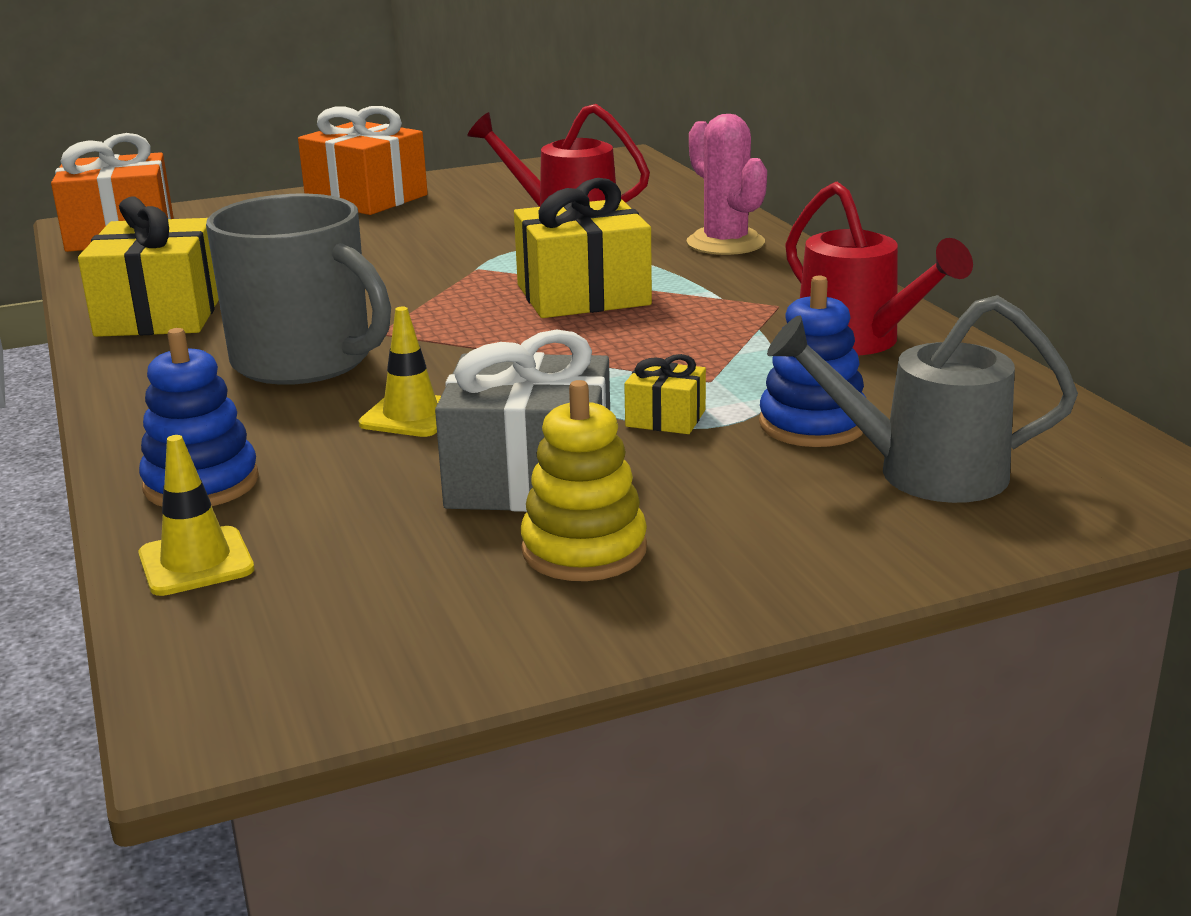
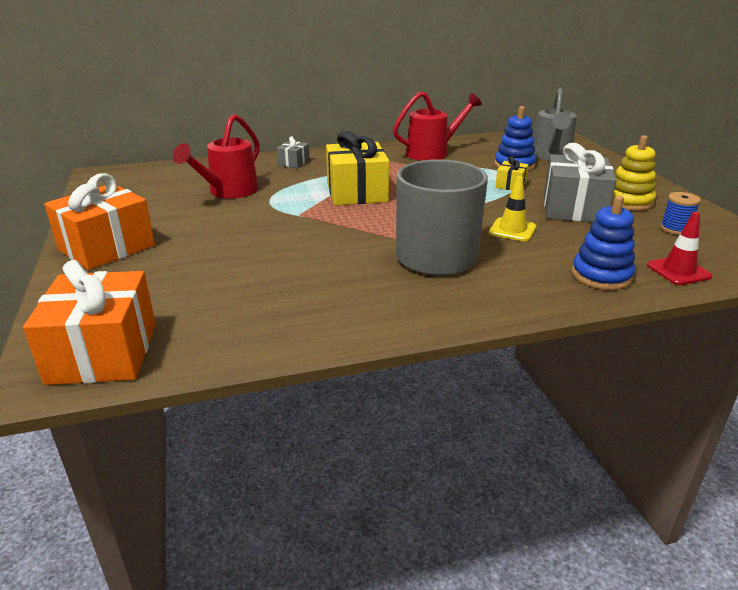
camera: 85 degrees left, 5 degrees up
(160, 314) = (339, 311): yellow gift -> none
(196, 562) = (678, 271): yellow traffic cone -> red traffic cone
(411, 591) = (675, 229): none -> blue spool
(725, 243) = (293, 163): pink cactus -> grey gift

